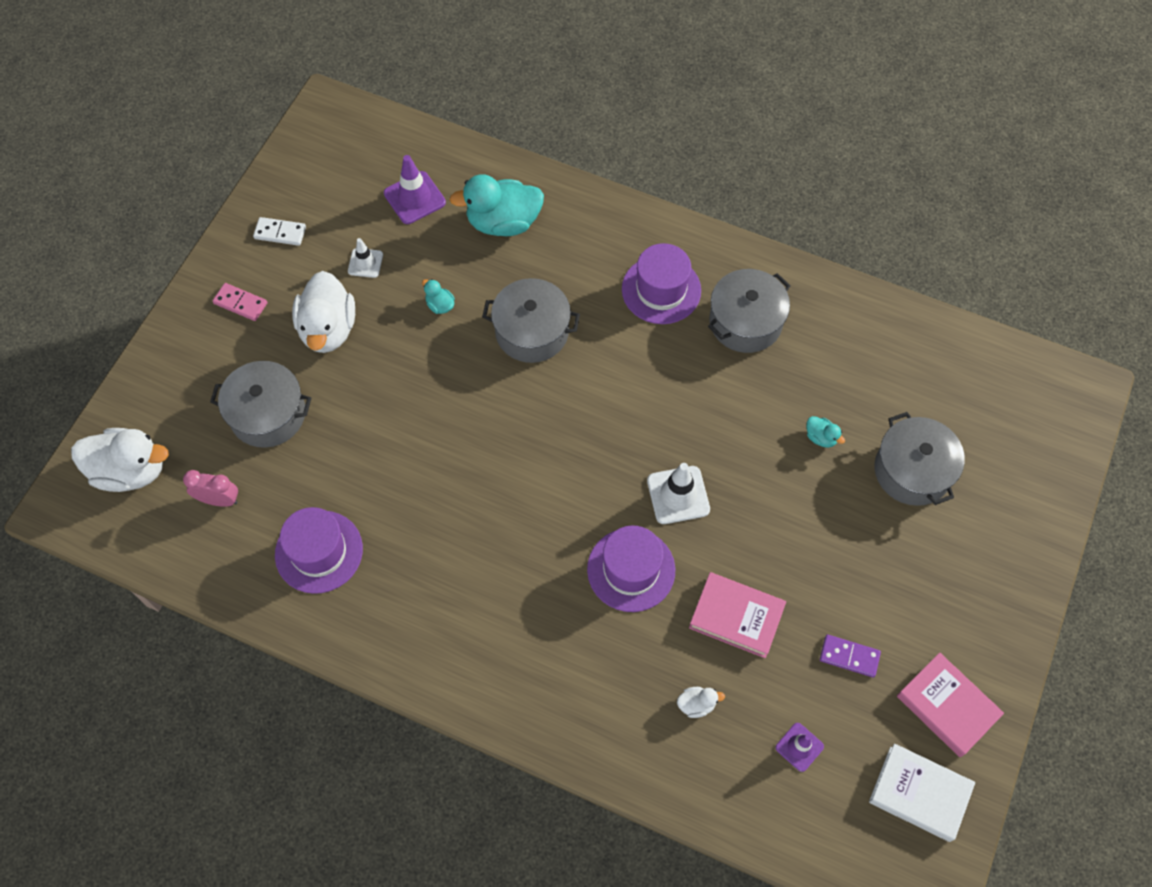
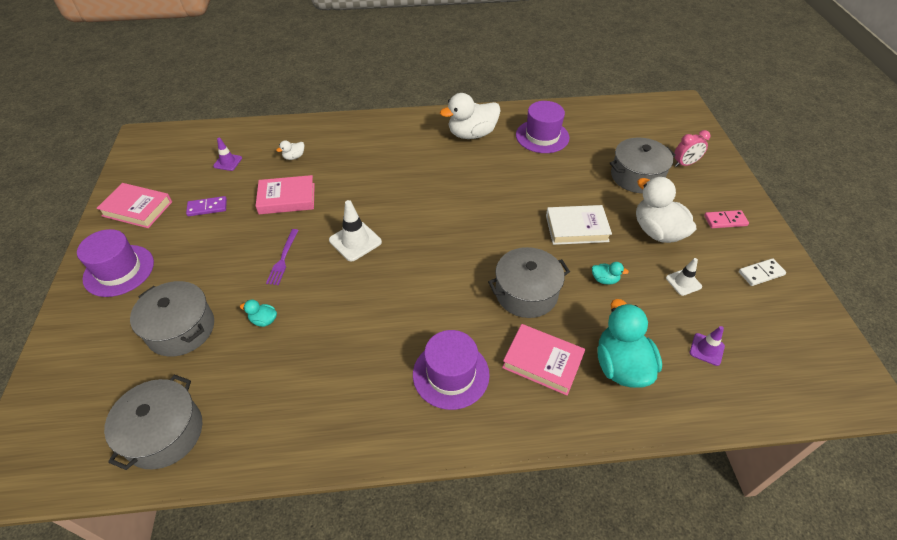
camera: 150 degrees right, 15 degrees down
(130, 470) = (671, 127): white duck -> white duck (472, 134)
(219, 500) = (614, 134): pink clock -> pink clock (685, 164)
(414, 198) = (706, 349): purple traffic cone -> purple traffic cone, size x0.62
(503, 222) = (621, 366): turquoise duck -> turquoise duck turned 60 degrees counterclockwise
(570, 259) = (542, 362): none -> pink book
(631, 570) = (364, 194): purple hat -> purple hat (119, 270)
(745, 322) = (363, 382): grey pot -> grey pot (164, 433)
(774, 512) = (283, 259): none -> purple fork
(919, 793) = (151, 169): white book -> white book (576, 228)

